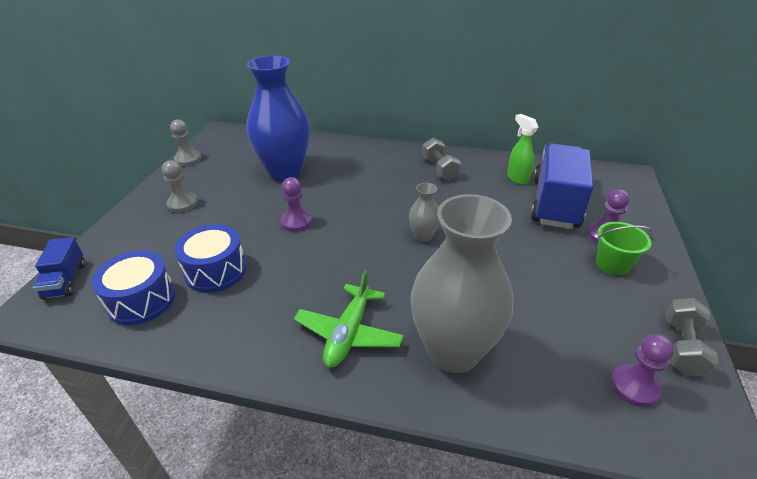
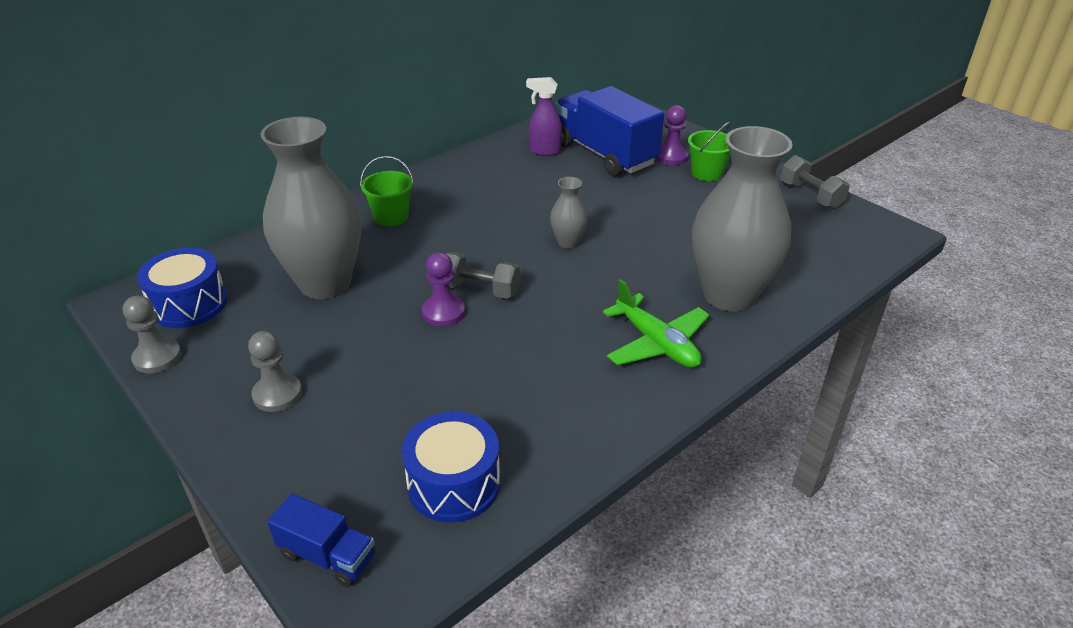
camera: 55 degrees left, 0 degrees up
(216, 270) = (464, 404): blue drum -> blue drum (189, 304)
(285, 172) = (325, 283): blue vase -> grey vase
(369, 161) = (391, 217): none -> green bucket
(439, 169) = (470, 182): grey dumbbell -> grey dumbbell (480, 290)
(517, 178) = (544, 151): green spray bottle -> purple spray bottle
(634, 386) = (827, 233): purple pawn -> none

